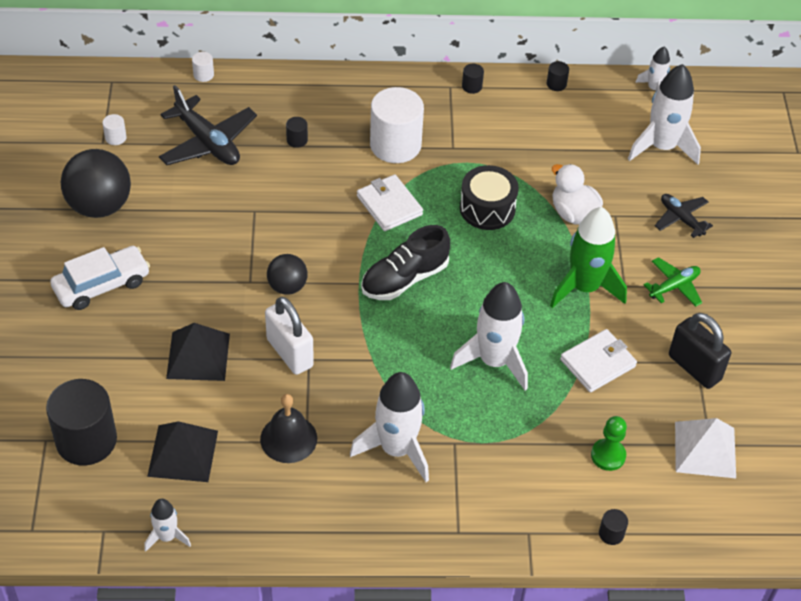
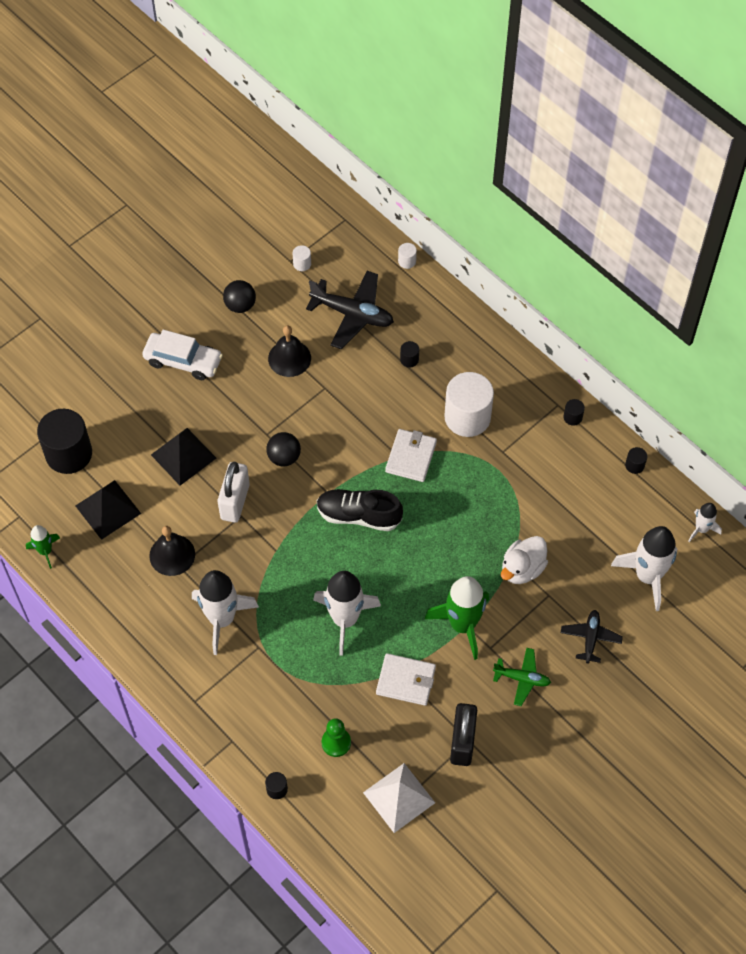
camera: 50 degrees right, 10 degrees up
(100, 206) = (240, 305): black ball -> black ball, size x0.58
(167, 537) = (45, 551): white rocket -> green rocket
(195, 212) = (289, 358): none -> black bell
(208, 142) = (352, 314): black plane -> black plane turned 75 degrees counterclockwise
(487, 208) = (470, 514): black drum -> none
(573, 213) = (522, 569): white duck -> white duck turned 150 degrees counterclockwise

